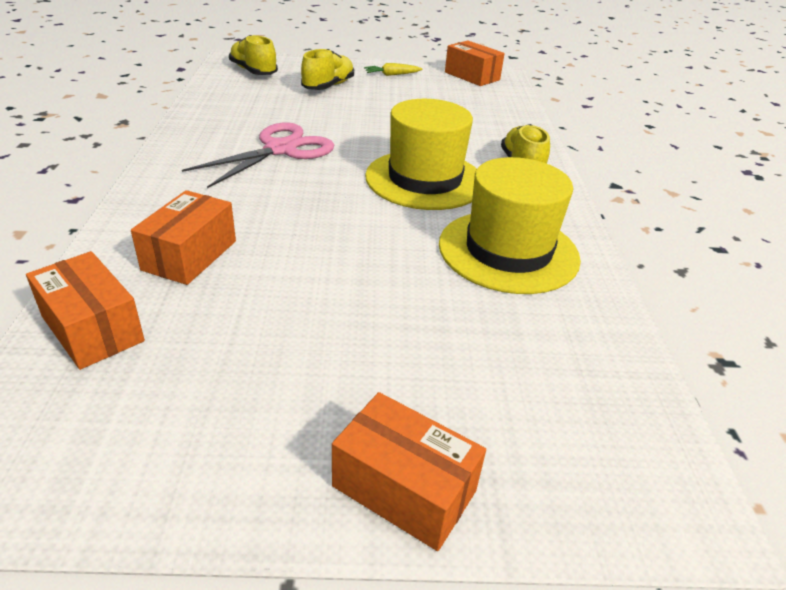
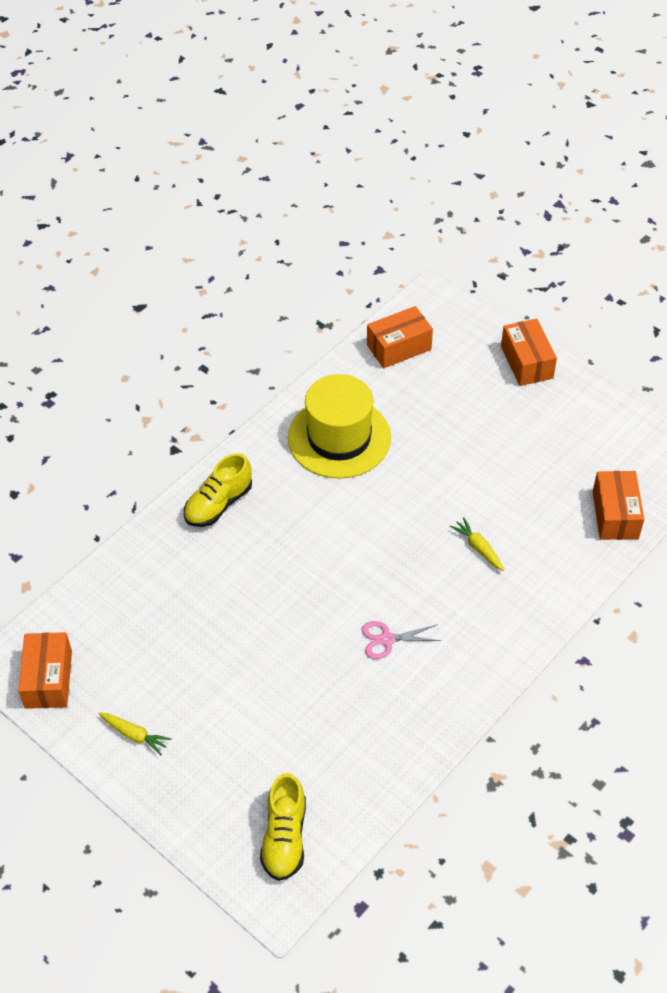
camera: 135 degrees left, 15 degrees up
(190, 255) = (535, 545): orange box -> orange box (399, 347)
(255, 228) = (478, 548): none -> yellow carrot
(281, 149) = (386, 639): pink scissors -> pink scissors, size x0.52
(328, 86) = (235, 745): yellow shoe -> none
(425, 179) = (312, 532): yellow hat -> none

